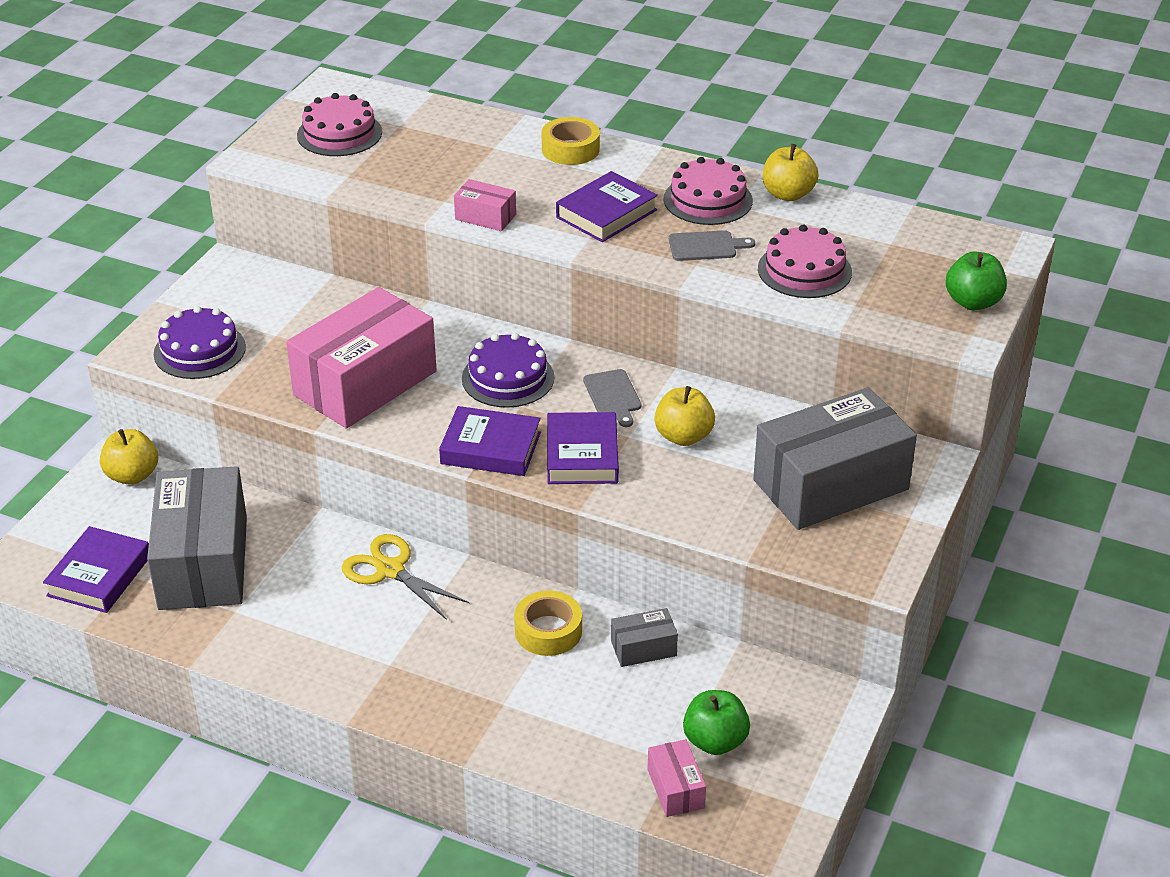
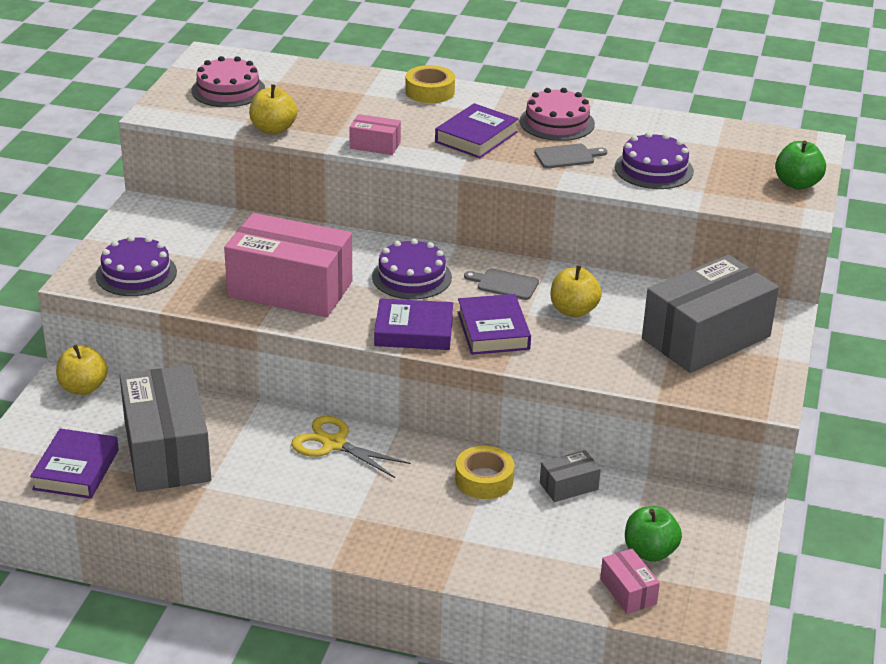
camera: 10 degrees left, 5 degrees down
(365, 383) = (290, 289): pink box -> pink box turned 75 degrees clockwise
(613, 395) = (505, 284): grey cutting board -> grey cutting board turned 135 degrees clockwise
(788, 194) = (621, 115): yellow apple -> yellow apple (273, 129)
(804, 270) = (654, 169): pink cake -> purple cake

